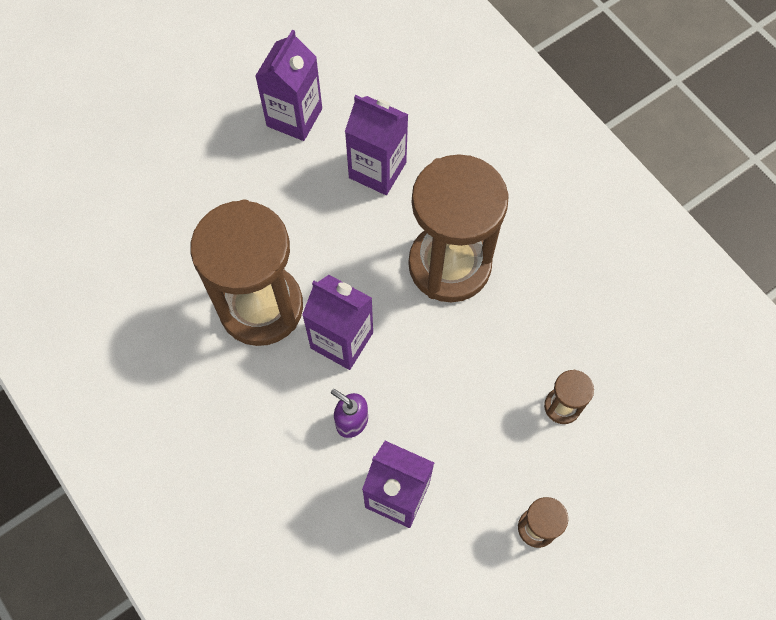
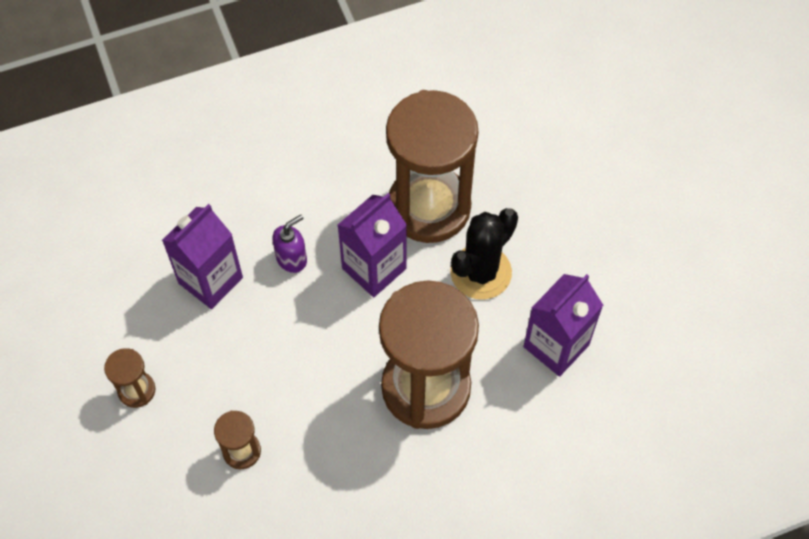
camera: 105 degrees right, 5 degrees down
(294, 117) = (640, 279): purple carton -> none
(321, 245) = (481, 272): none -> black cactus

